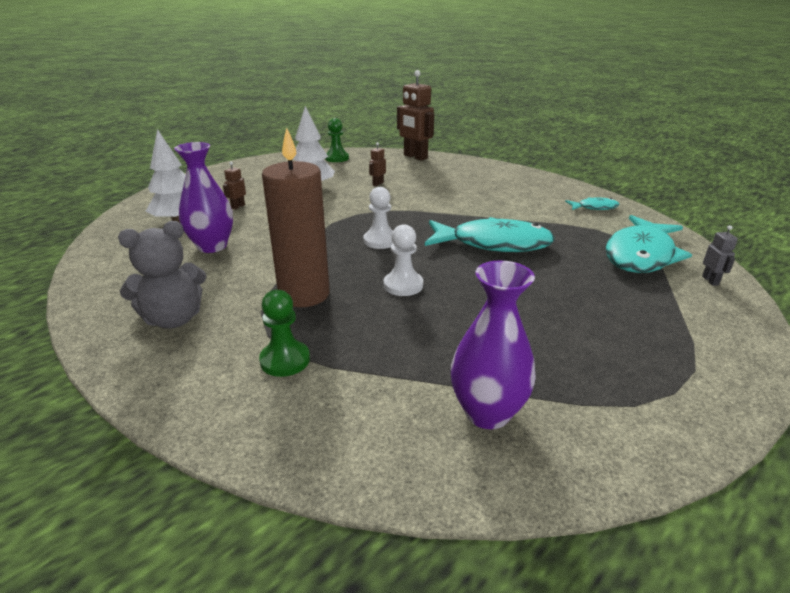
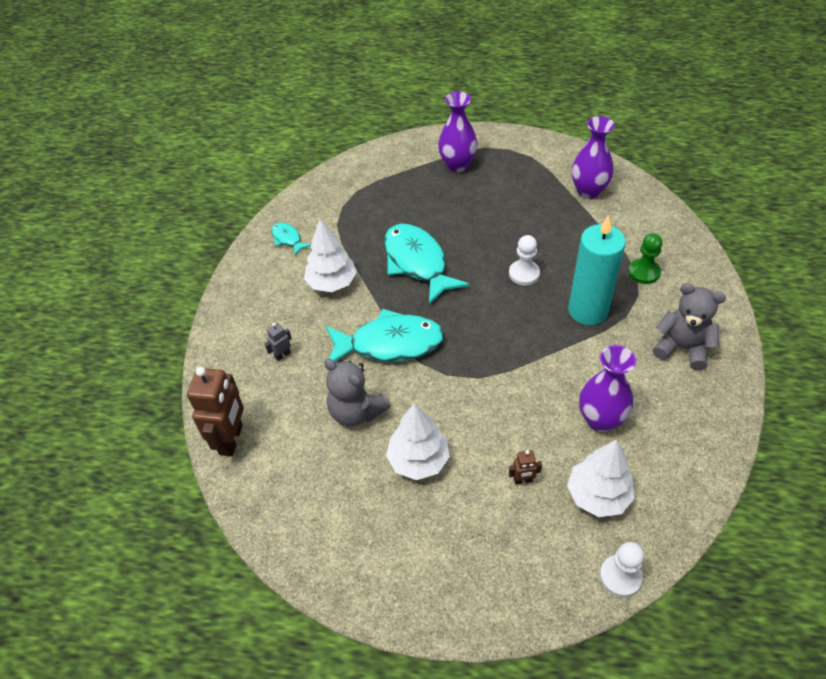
camera: 125 degrees left, 20 degrees up
(304, 294) = (588, 311): brown candle -> turquoise candle
(337, 158) = (300, 520): green pawn -> none
(377, 184) = (356, 412): brown robot -> grey teddy bear
(380, 241) = (477, 324): white pawn -> white pawn (620, 576)
(513, 208) = (332, 283): none -> white tree
(640, 255) = (364, 193): turquoise fish -> turquoise fish (390, 344)
(657, 329) = (457, 165): none -> purple vase
(710, 281) = (376, 160): grey robot -> grey robot (282, 355)

